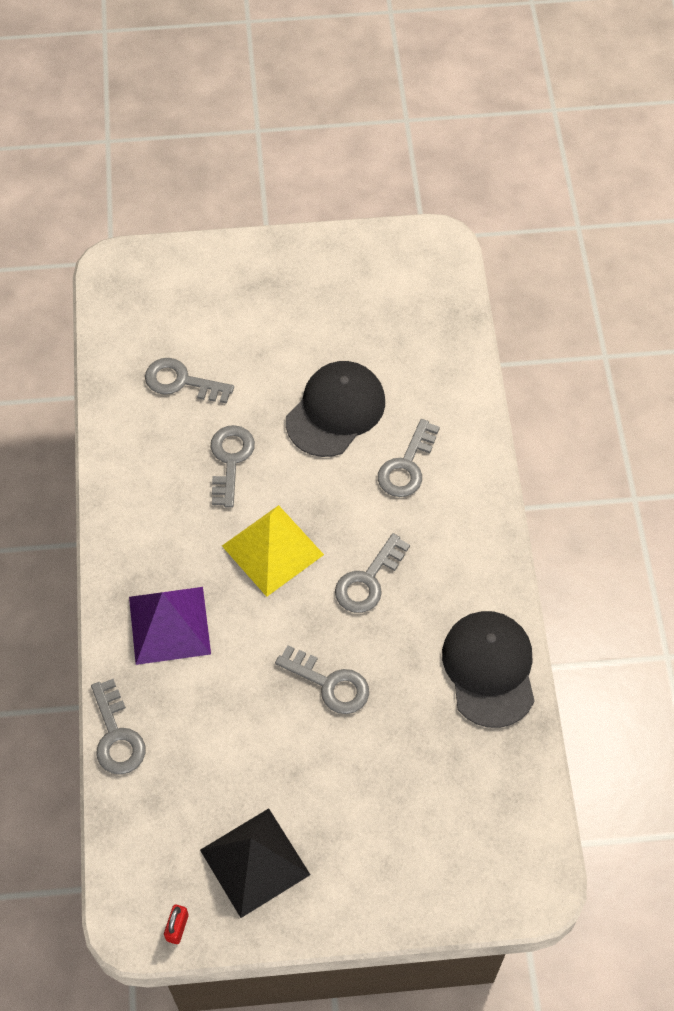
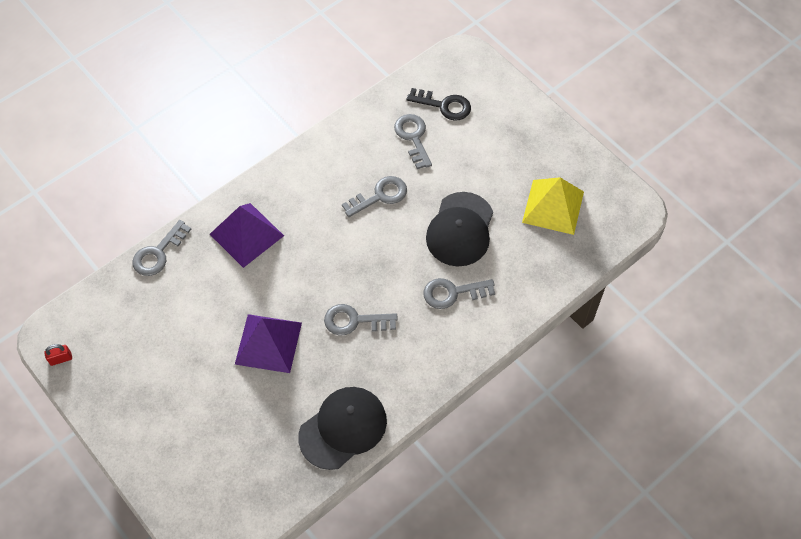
camera: 55 degrees right, 0 degrees up
(166, 327) = (444, 105): none -> black key
(255, 862) = (126, 374): black pyramid -> none
(272, 550) = (336, 256): yellow pyramid -> yellow pyramid (553, 207)
(330, 684) = (268, 343): grey key -> purple pyramid
(335, 411) = (460, 229): black cap -> black cap turned 105 degrees clockwise

